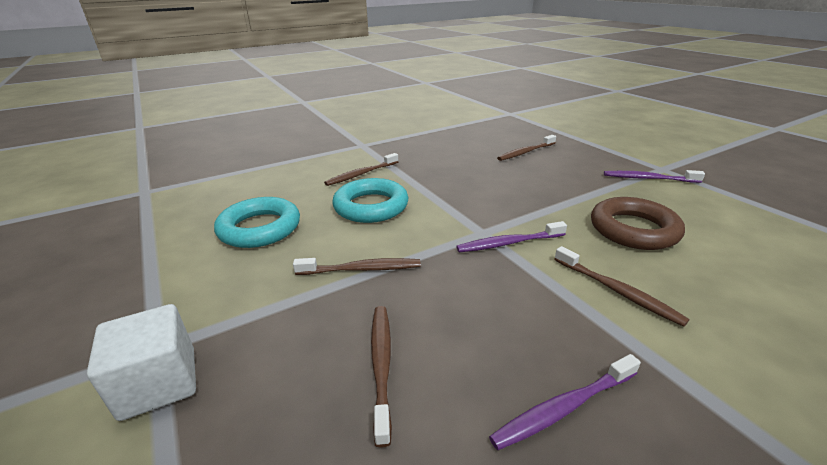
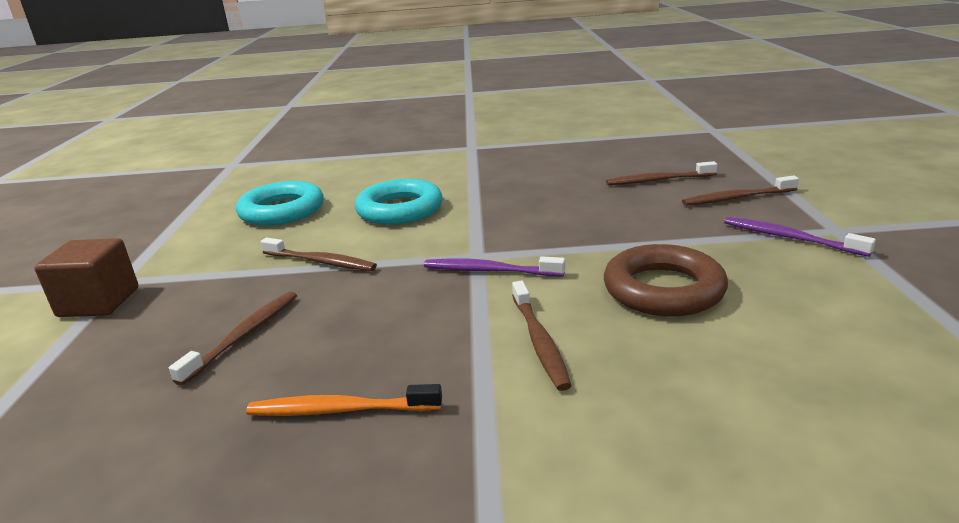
camera: 30 degrees right, 5 degrees down
(159, 383) = (99, 302): white cube -> brown cube
(361, 174) = (431, 177): brown toothbrush -> brown toothbrush (737, 198)
(564, 407) = (341, 410): purple toothbrush -> orange toothbrush

